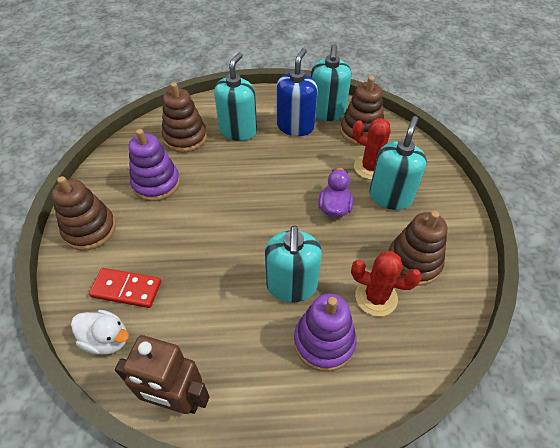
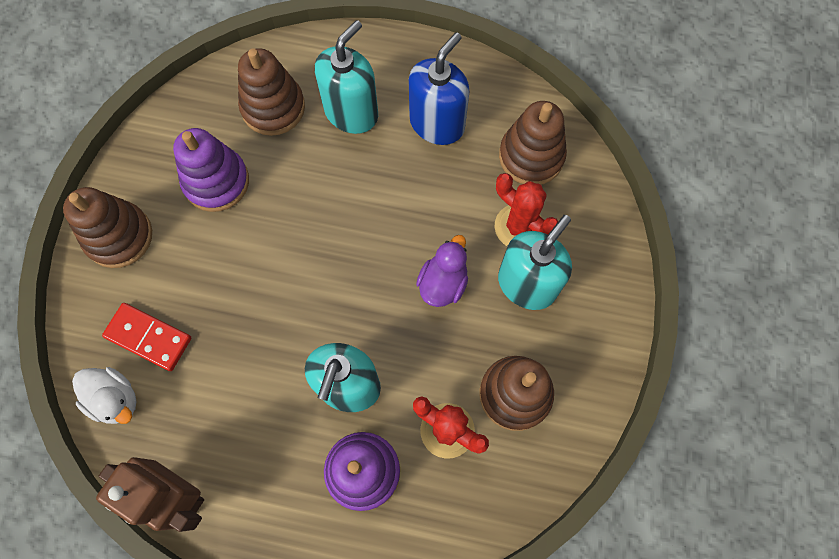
camera: 15 degrees right, 20 degrees up
(327, 112) = (493, 106): turquoise soap dispenser -> none

